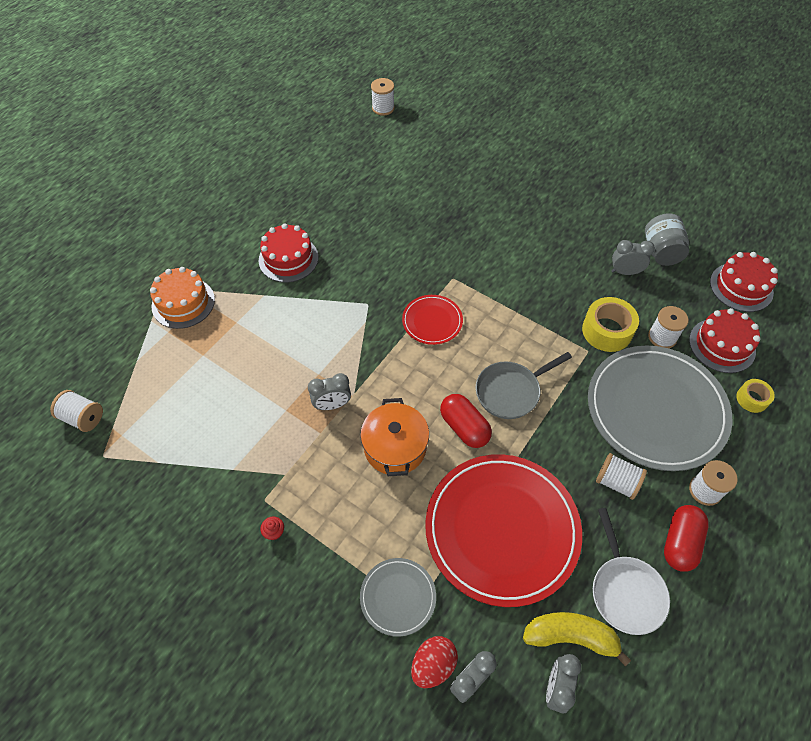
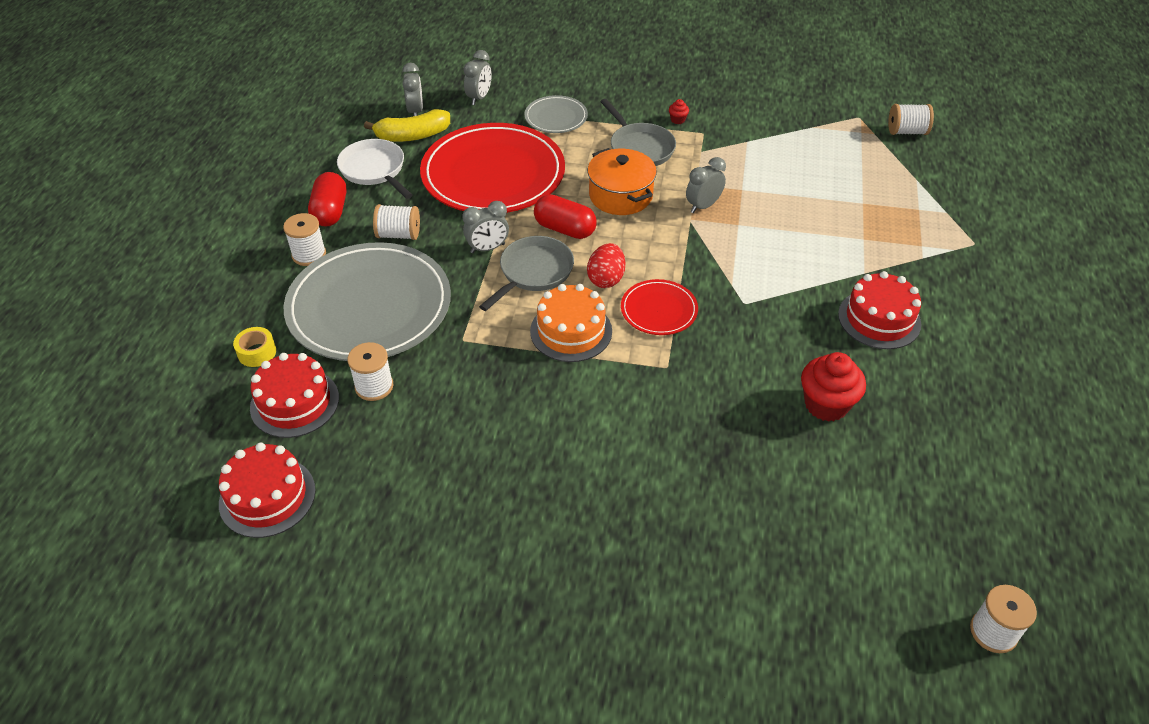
camera: 155 degrees right, 10 degrees down
(183, 303) = (936, 237): orange cake -> orange cake (571, 331)
(339, 505) = (639, 148): none -> grey pan
(371, 221) = (826, 404): none -> red cupcake
(433, 665) = (510, 97): red egg -> red egg (606, 279)
(607, 331) = (446, 370): yellow tape -> none
(625, 272) = (442, 459): grey clock -> grey clock (487, 248)
(661, 251) = (394, 512): grey jar -> none

